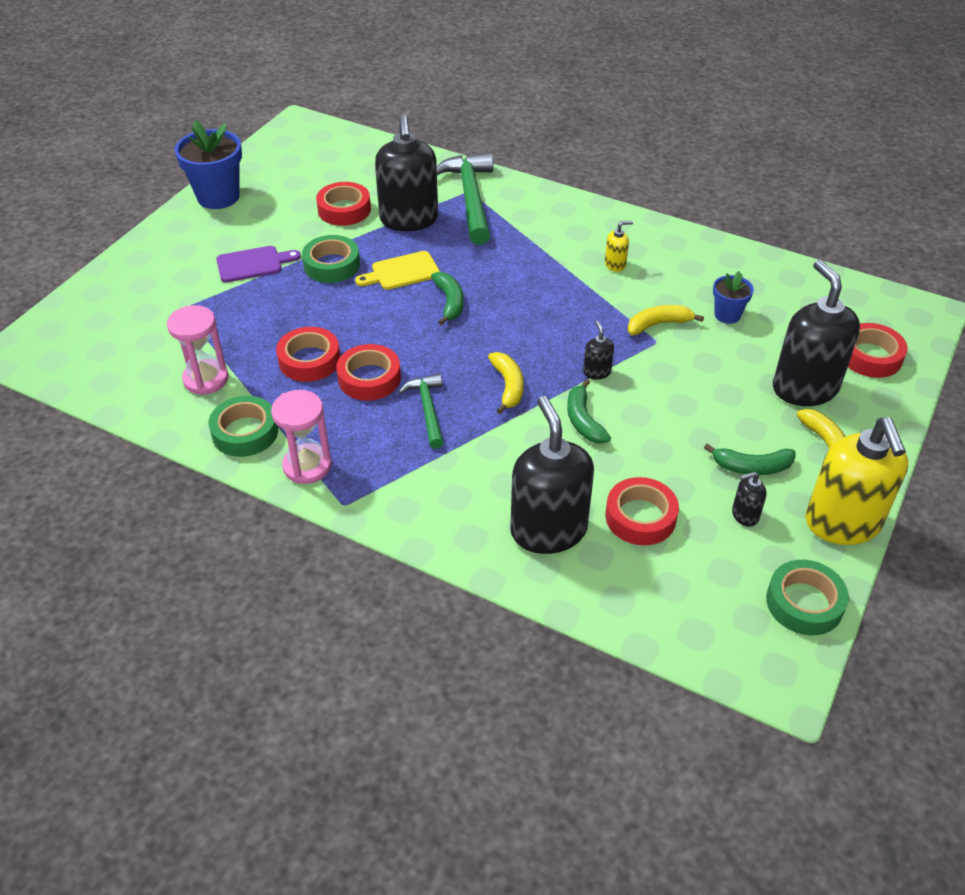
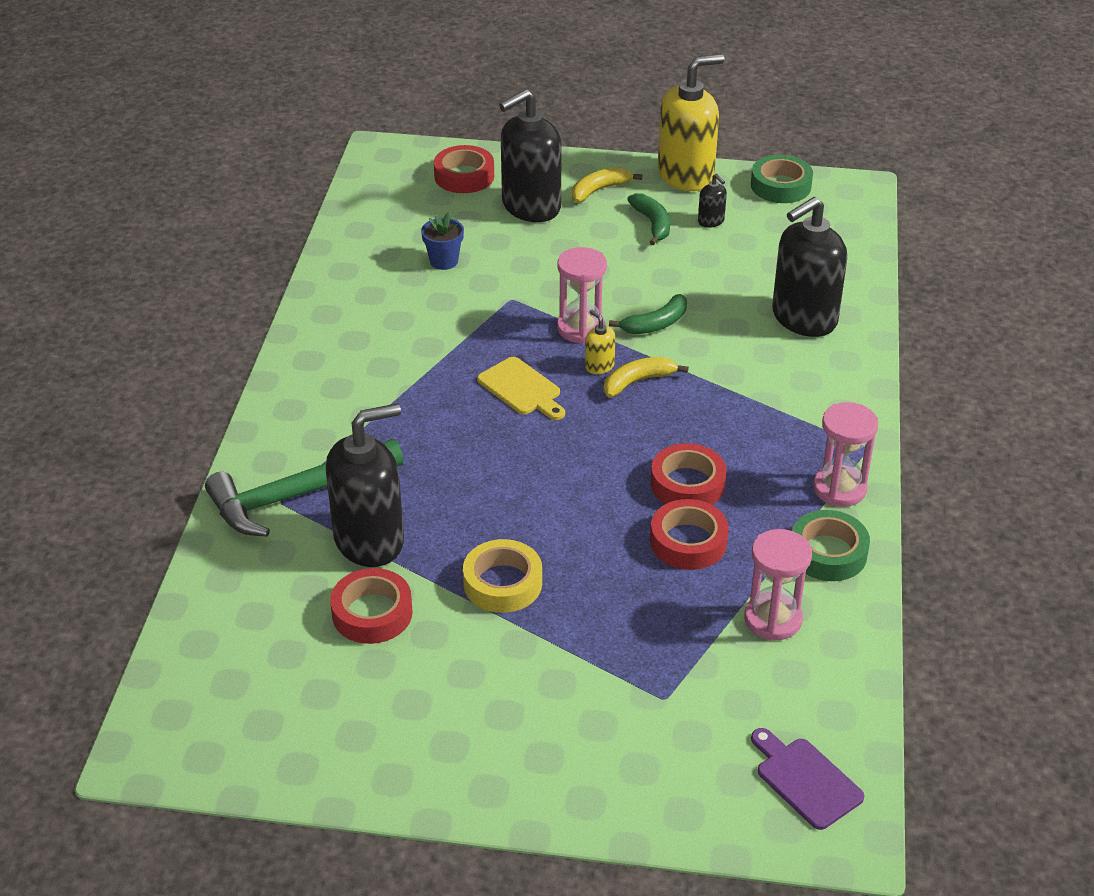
camera: 110 degrees left, 5 degrees down
(218, 197) = (394, 773): blue flower pot -> none
(253, 264) = (538, 663): purple cutting board -> purple cutting board (805, 780)
(332, 265) = (502, 583): green tape -> yellow tape
(401, 272) = (486, 514): yellow cutting board -> yellow cutting board (522, 389)
(427, 410) = (707, 428): green hammer -> none
(449, 302) = (524, 458): green banana -> none
(597, 372) = (581, 328): black soap dispenser -> pink hourglass
(615, 264) = (390, 348): yellow soap dispenser -> yellow soap dispenser (599, 366)
(640, 517) = (752, 272): red tape -> none
(658, 324) = (483, 302): yellow banana -> none

